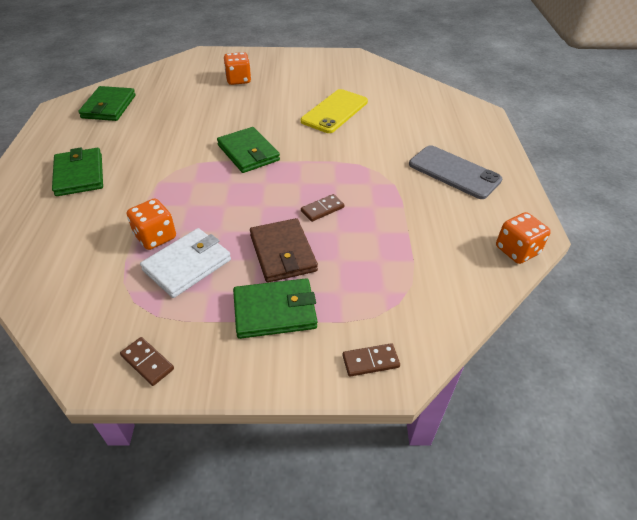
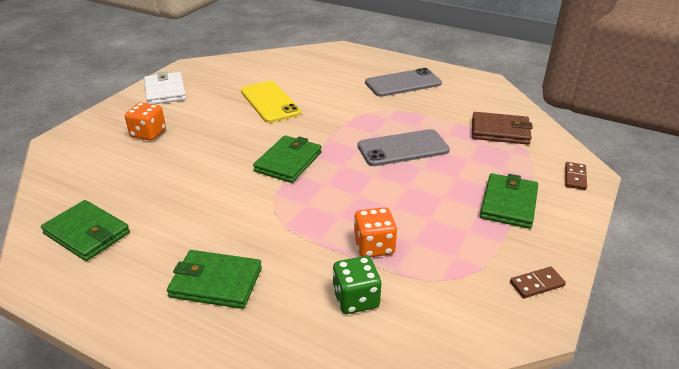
camera: 60 degrees left, 10 degrees down
(84, 247) = (356, 299): none -> green dice
(187, 265) = (427, 235): white wallet -> white wallet (165, 91)
(248, 153) = (288, 162): green wallet -> green wallet turned 60 degrees counterclockwise
(283, 253) = (444, 182): brown wallet -> brown wallet (500, 131)
(322, 209) = (403, 148): brown domino -> grey phone
(517, 250) = (500, 92): orange dice -> none

